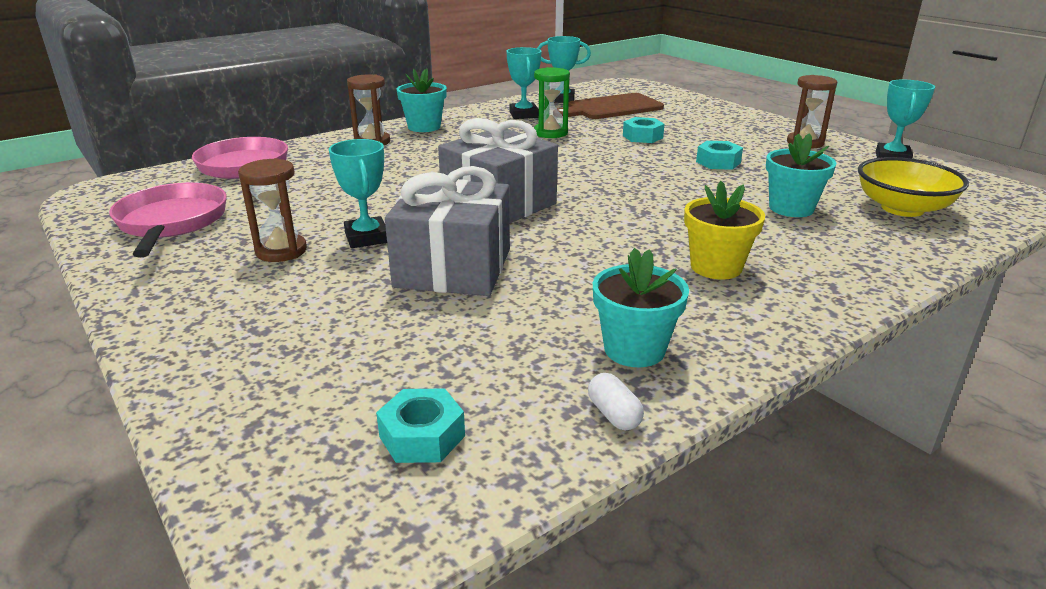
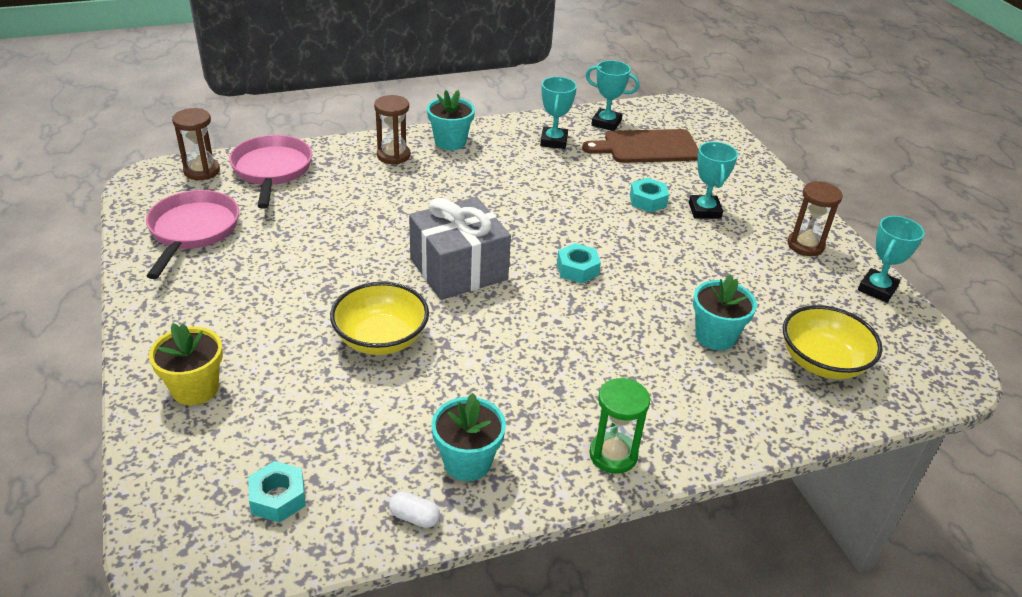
camera: 15 degrees right, 10 degrees up
(281, 251) = (261, 286): brown hourglass -> brown hourglass (202, 171)
(366, 238) = (331, 286): turquoise trophy -> turquoise trophy (704, 210)
(453, 268) = (381, 339): grey gift -> yellow bowl
(550, 133) = (562, 176): green hourglass -> green hourglass (613, 455)
(614, 414) = (414, 517): white capsule -> white capsule turned 60 degrees counterclockwise
(716, 267) = (592, 392): yellow flower pot -> yellow flower pot (195, 389)
(718, 162) = (694, 255): turquoise nut -> turquoise nut (577, 269)

